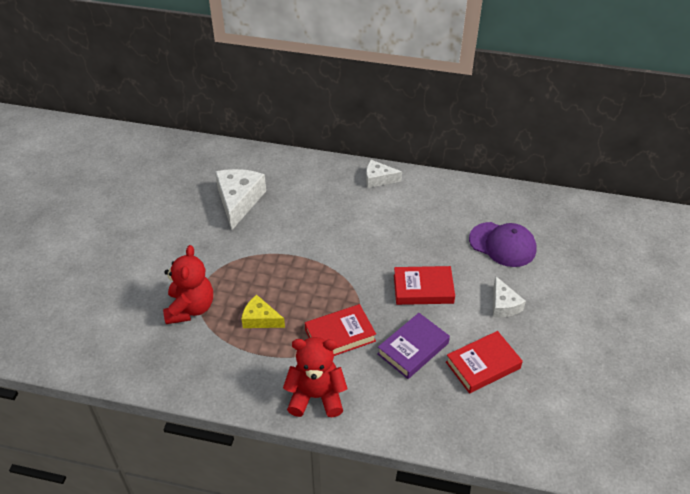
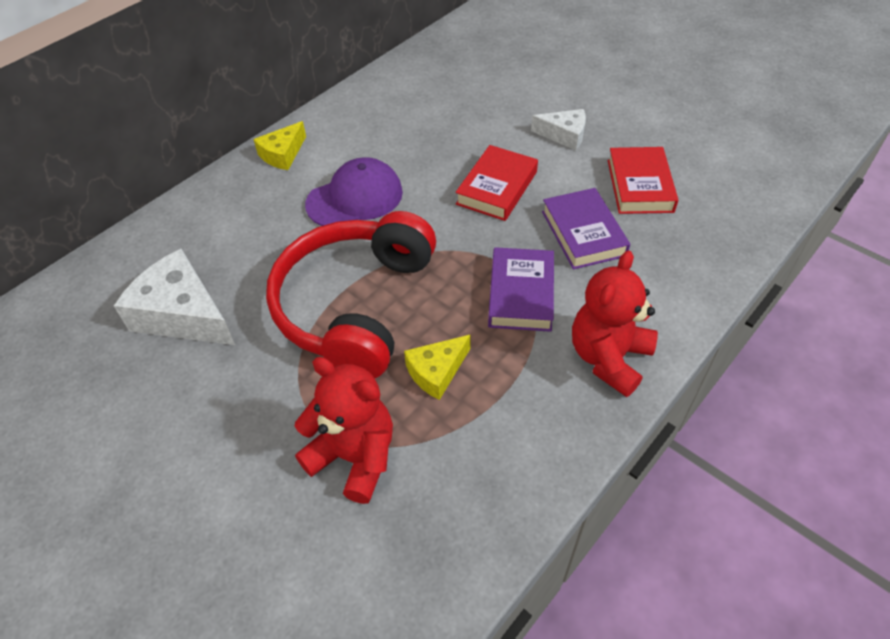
camera: 60 degrees left, 5 degrees up
(285, 264) = (354, 305): none -> red headphones
(340, 335) = (521, 294): red book -> purple book
(378, 179) = (282, 154): white cheese -> yellow cheese
(502, 244) = (477, 100): purple cap -> purple cap (355, 198)

